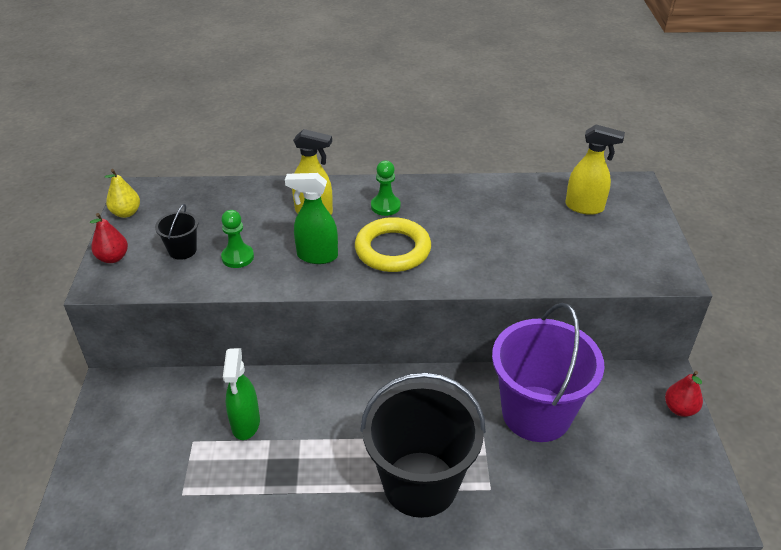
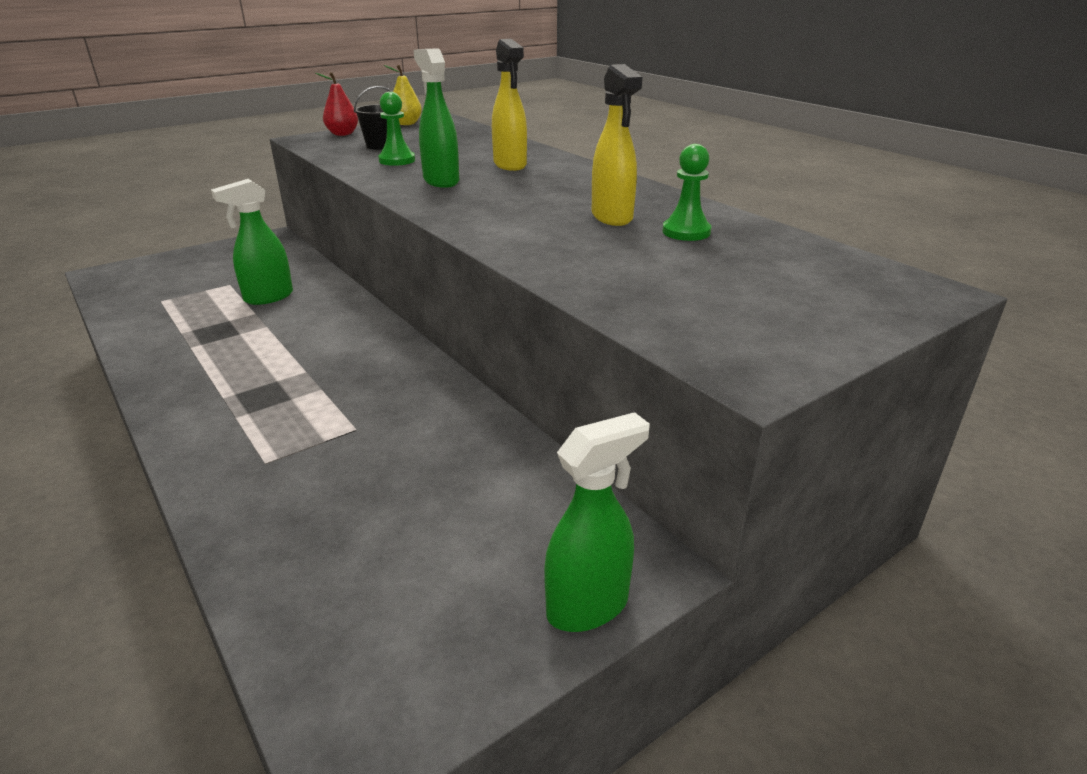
camera: 55 degrees right, 10 degrees down
(385, 206) = (572, 184): green pawn -> green pawn (686, 232)
(392, 250) = (501, 203): yellow ring -> none
(420, 484) = (244, 411): black bucket -> none
(536, 413) = (434, 457): purple bucket -> none
(584, 207) = (788, 271): yellow spray bottle -> yellow spray bottle (612, 217)
(679, 409) = (588, 606): red pear -> green spray bottle

